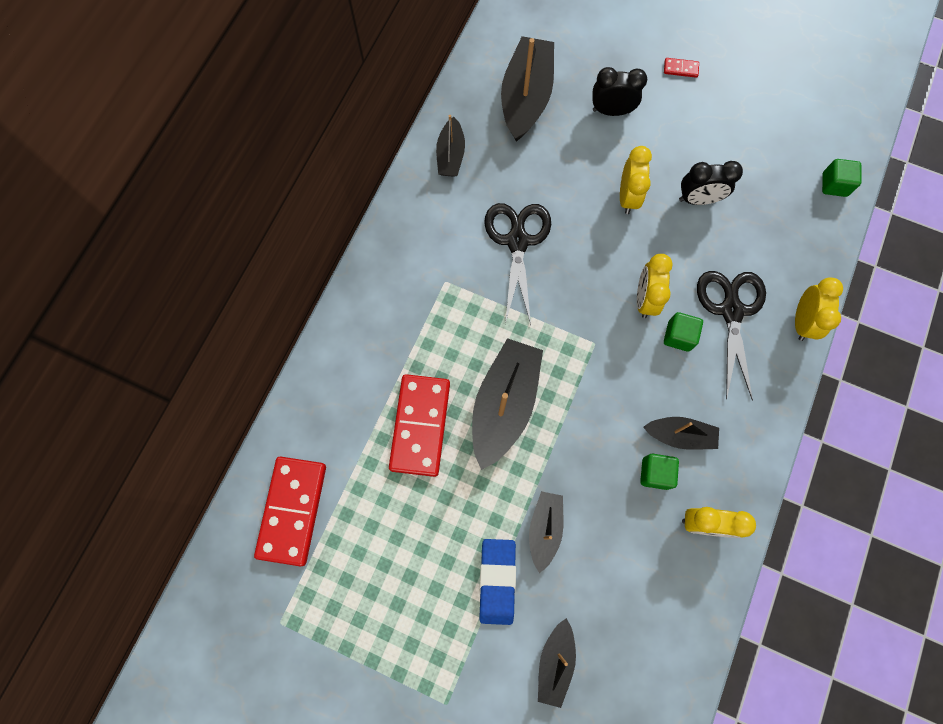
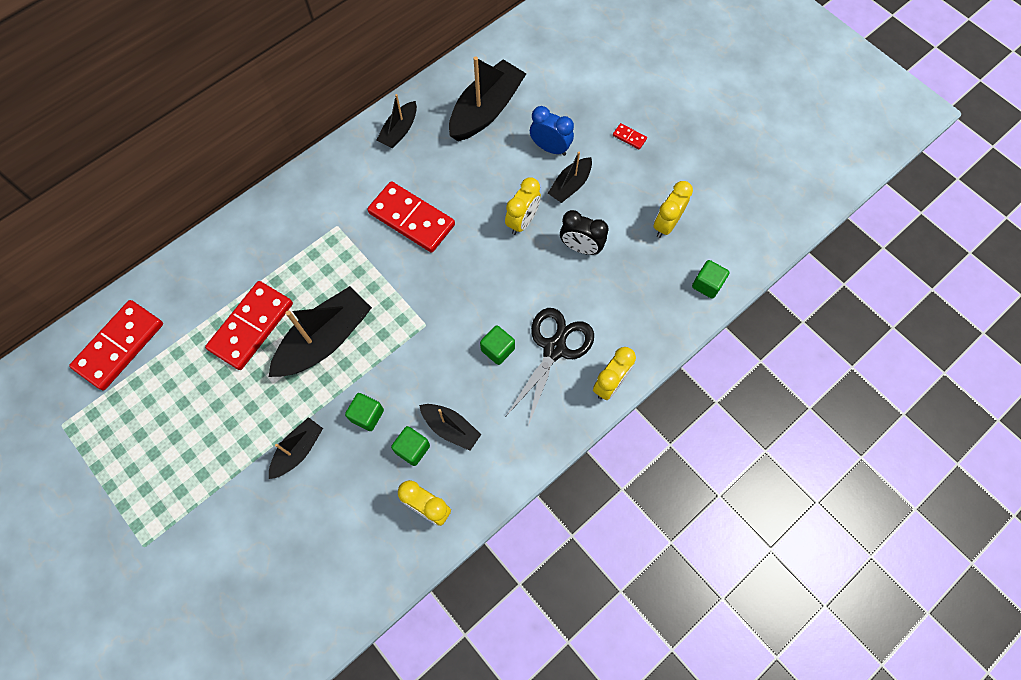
camera: 25 degrees right, 5 degrees down
(497, 581) = (238, 472): blue eraser -> none
(517, 241) = (412, 219): black scissors -> red domino
(555, 662) = (244, 556): black boat -> black boat (570, 185)
(591, 461) = (367, 415): none -> green cube
(611, 111) = (550, 148): black clock -> blue clock
(645, 299) = (487, 308): yellow clock -> yellow clock (666, 224)

